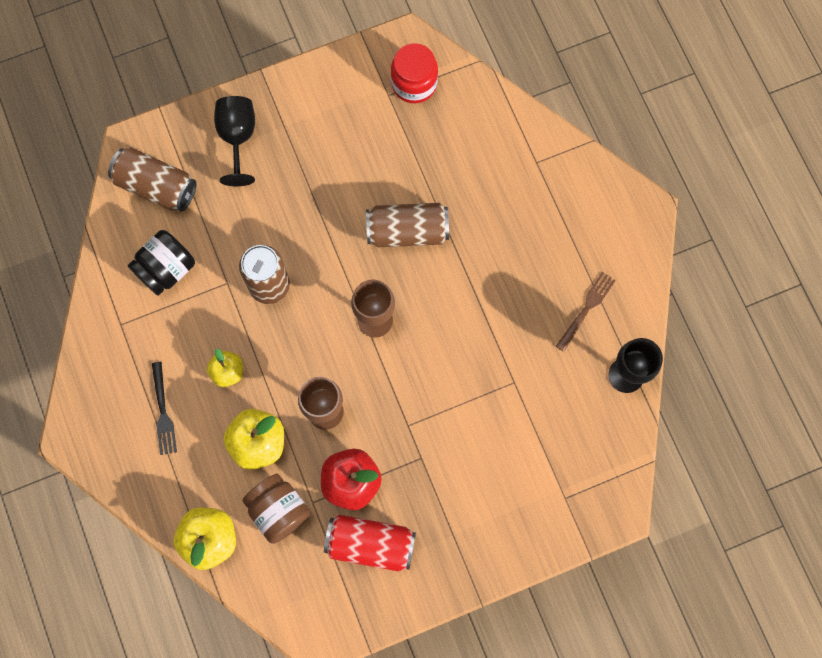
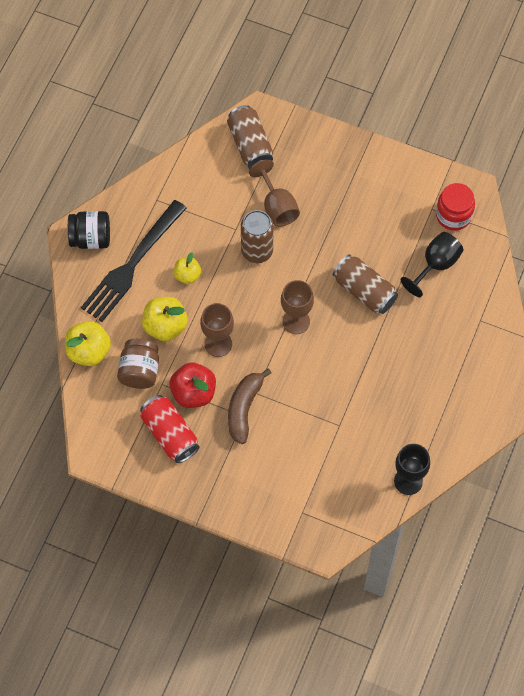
camera: 45 degrees right, 10 degrees down
(163, 412) = (132, 265): black fork -> black fork, size x2.12
(166, 269) = (210, 193): black jar -> black jar (91, 238)
(238, 138) = (321, 158): black goblet -> black goblet (436, 265)
(244, 224) = (277, 207): none -> brown goblet
(413, 451) = (244, 408): none -> brown banana
(586, 308) = (424, 425): brown fork -> none

